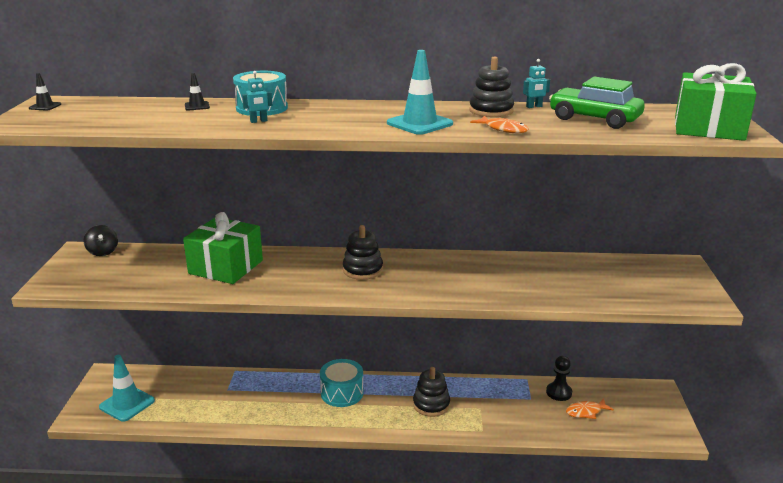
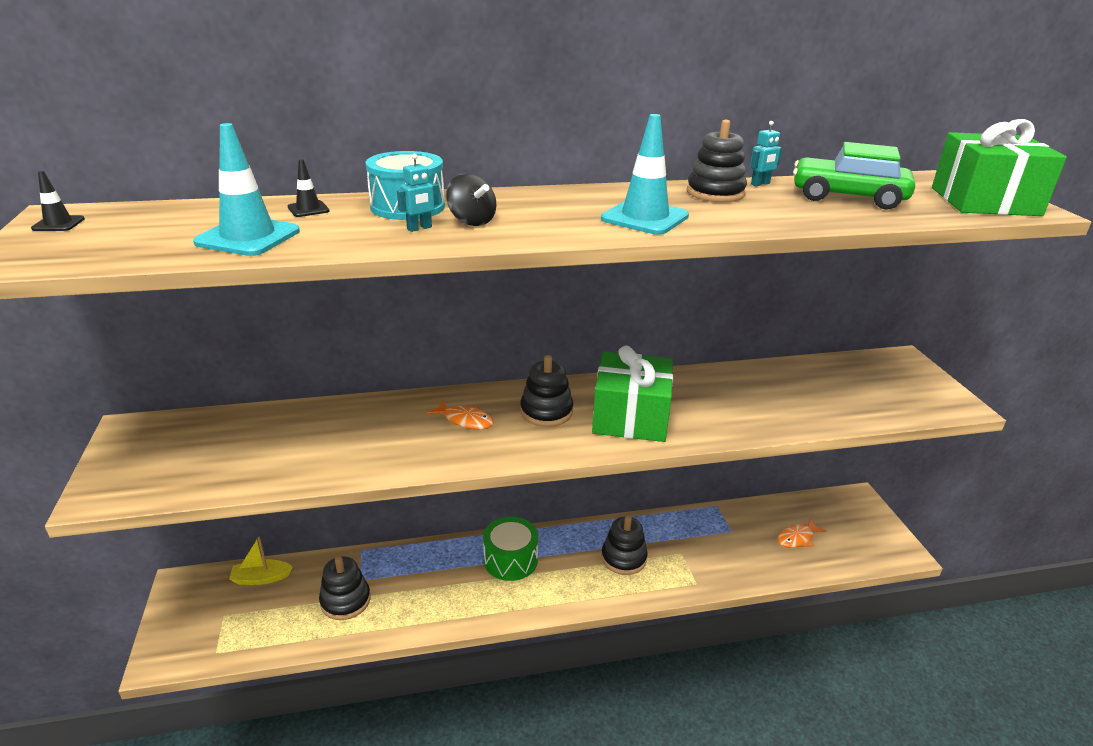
camera: 15 degrees left, 5 degrees up
(103, 252) = (167, 427): black spinning top -> black spinning top (471, 221)
(127, 404) = (227, 625): turquoise traffic cone -> turquoise traffic cone (248, 237)
(159, 378) = (261, 578): none -> yellow boat
(211, 401) = (345, 601): none -> black stacking toy
(226, 267) = (360, 429): green gift -> green gift (631, 417)
(342, 393) = (510, 560): turquoise drum -> green drum
(503, 129) = (757, 219): orange fish -> orange fish (465, 420)
(559, 392) = (758, 518): black pawn -> none

